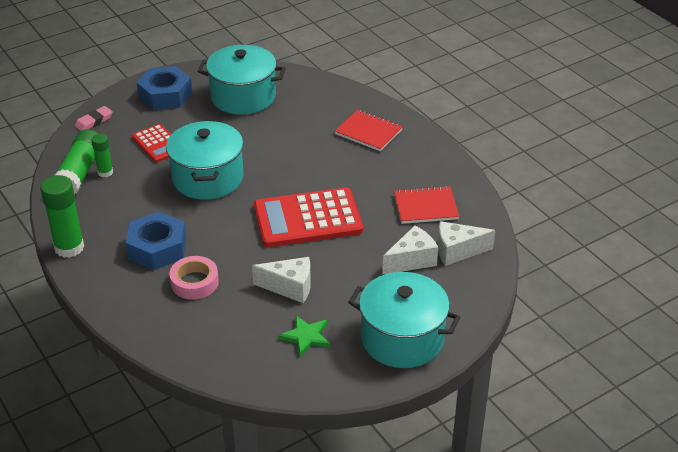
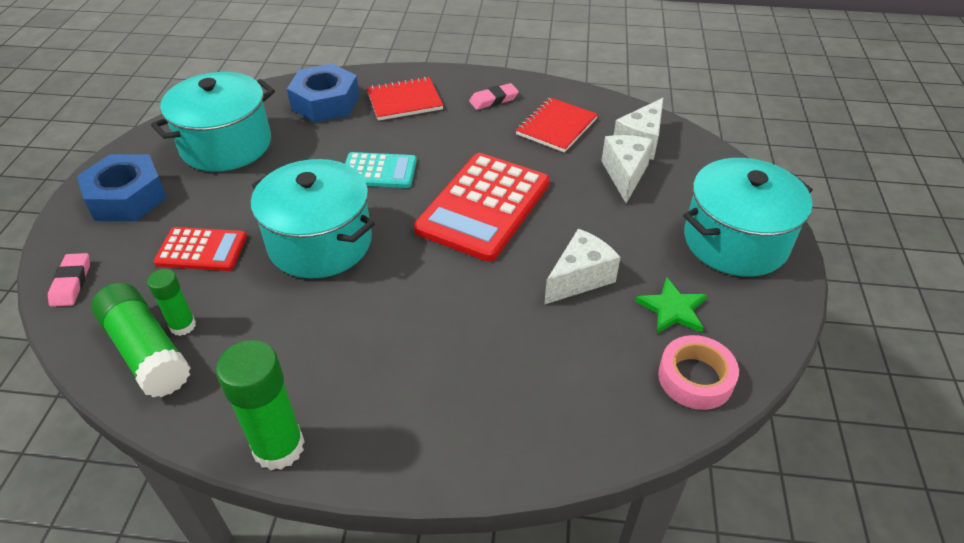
camera: 50 degrees left, 5 degrees up
(157, 248) = (388, 354): blue nut -> blue nut (325, 102)
(194, 282) = (488, 354): pink tape -> pink tape (695, 378)
(290, 162) = (379, 171): none -> turquoise calculator
(419, 166) = (493, 100): none -> pink eraser

